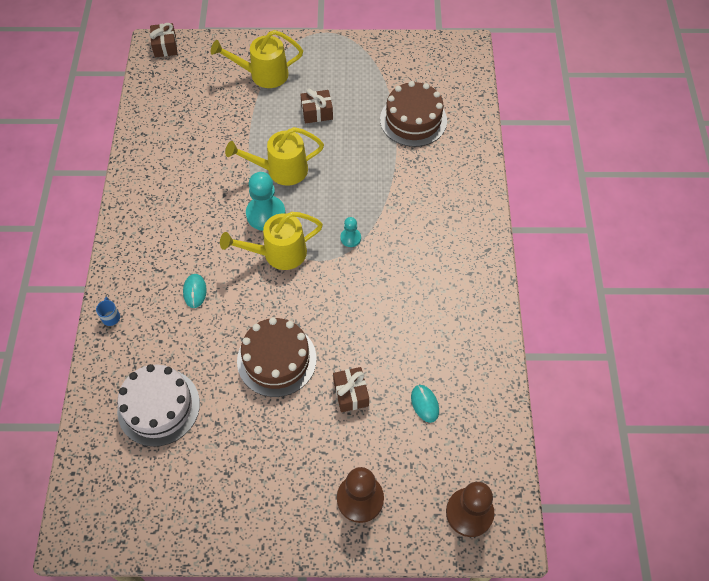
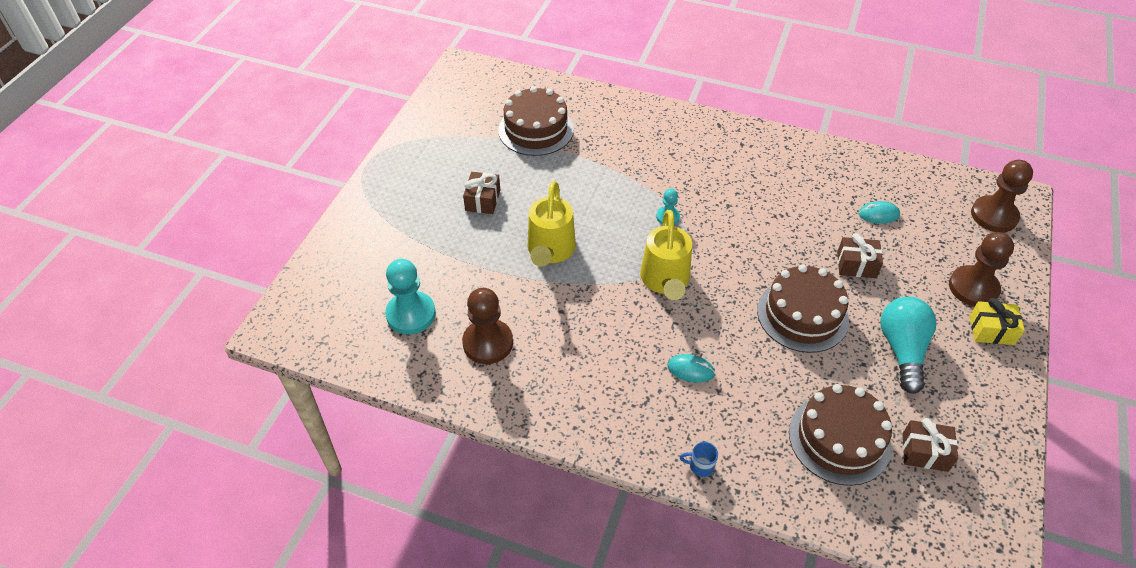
camera: 70 degrees left, 10 degrees down
(158, 407) = (839, 439): white cake -> brown cake
(165, 46) = (283, 318): brown gift -> brown gift (925, 452)
(180, 161) = (488, 343): none -> brown pawn
(263, 75) = (396, 233): yellow watering can -> none
(264, 443) = (902, 350): none -> turquoise light bulb
(265, 214) = (606, 279): turquoise pawn -> turquoise pawn (411, 314)
(312, 518) = (991, 330): none -> yellow gift

